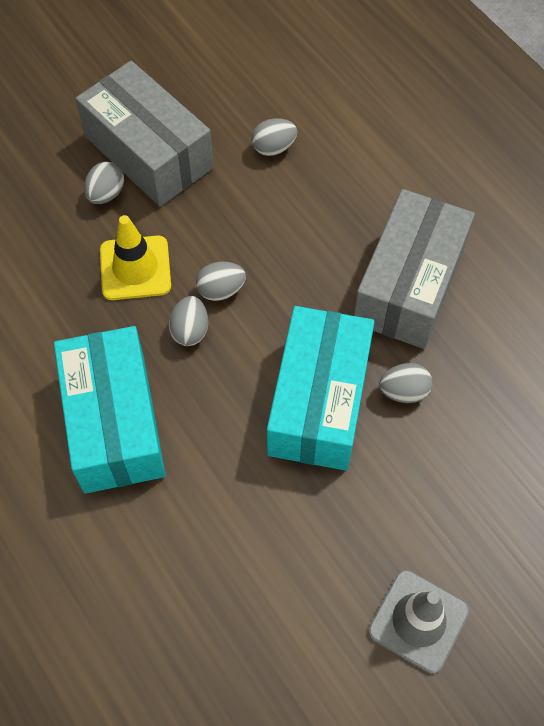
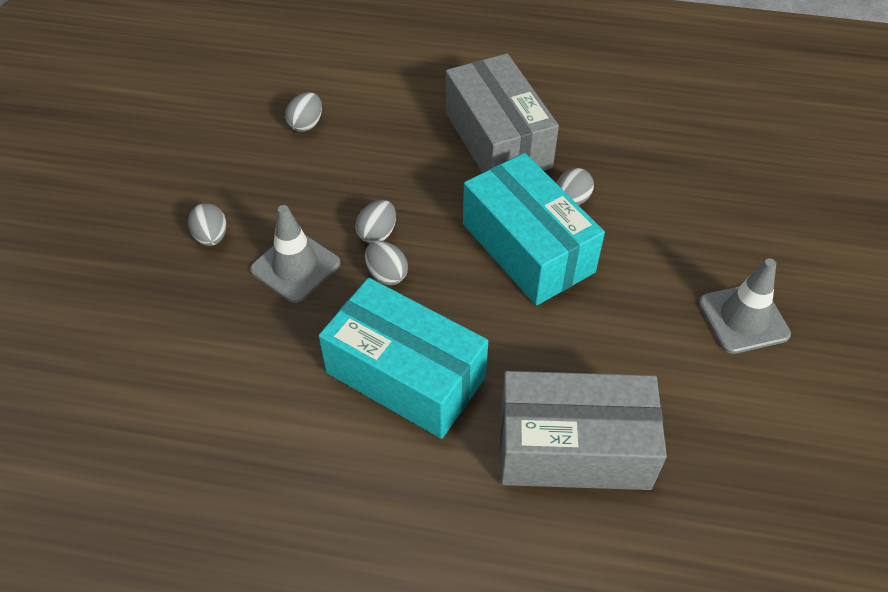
camera: 45 degrees left, 10 degrees down
(135, 268) = (295, 266): yellow traffic cone -> grey traffic cone
(148, 152) = (213, 188): grey box -> grey box (573, 447)

